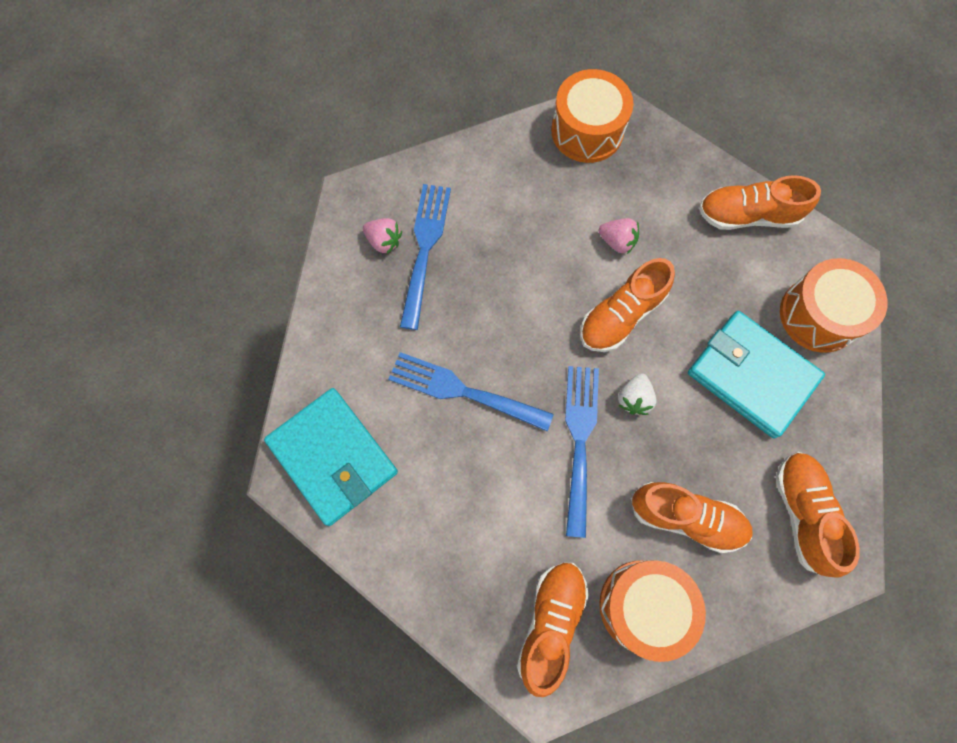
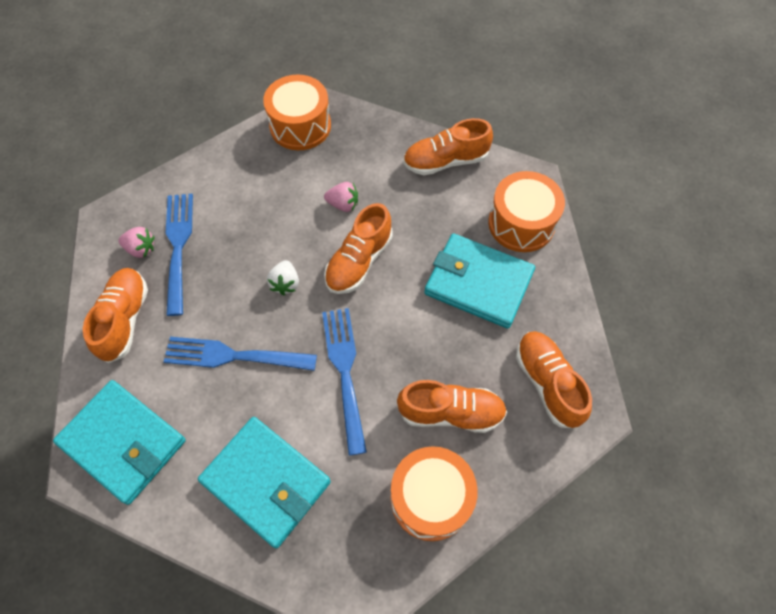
camera: 15 degrees left, 10 degrees down
(473, 540) = (266, 482): none -> turquoise wallet
(551, 622) = (351, 536): orange shoe -> orange shoe (124, 319)
(634, 398) = (384, 325): white strawberry -> white strawberry (285, 283)

